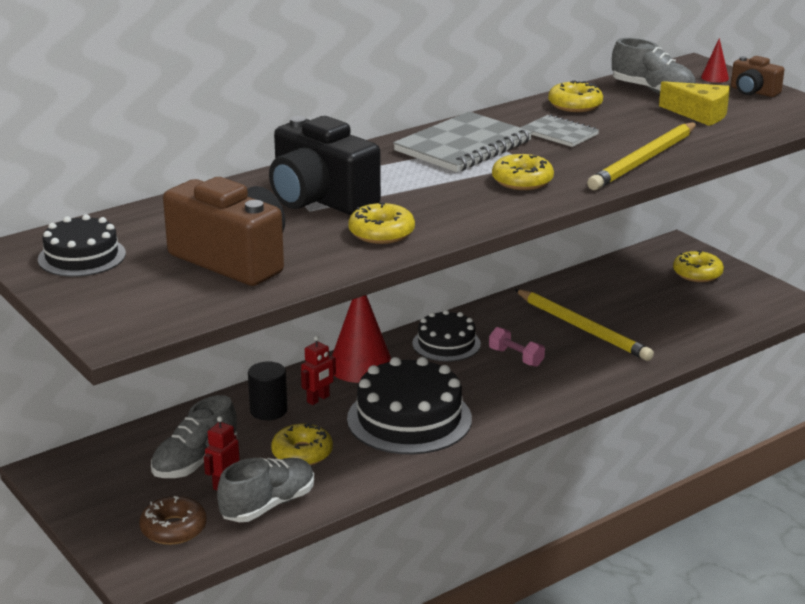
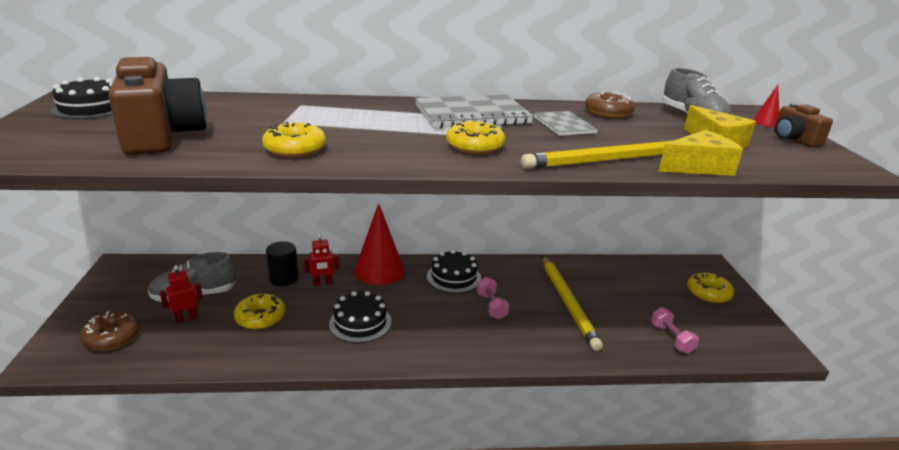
camera: 30 degrees right, 0 degrees up
(268, 505) = (186, 347): grey shoe -> none
(320, 199) = (304, 118): black camera -> none
(409, 419) = (360, 322): black cake -> black cake, size x0.60
(575, 105) = (608, 112): yellow donut -> brown donut
(700, 327) = (671, 338): none -> pink dumbbell
(714, 146) = (698, 167): none -> yellow cheese

